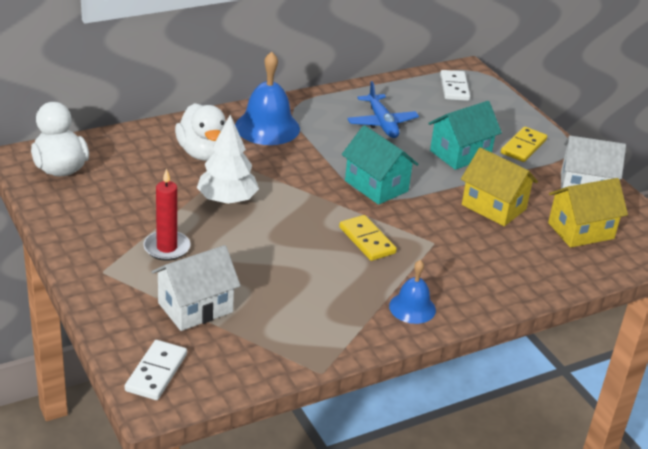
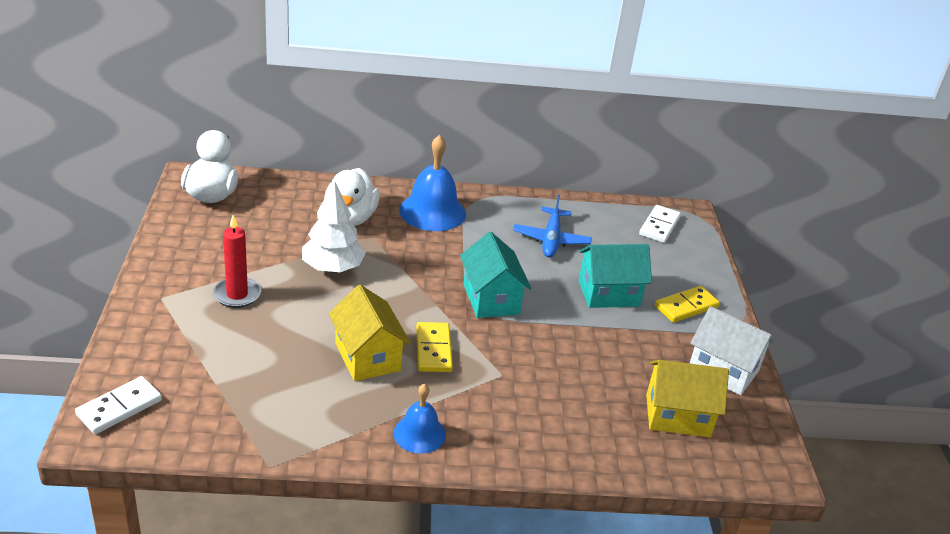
camera: 25 degrees right, 0 degrees up
(195, 307) = (211, 359): white house -> none
(494, 207) = (599, 359): yellow house -> yellow house (367, 357)

